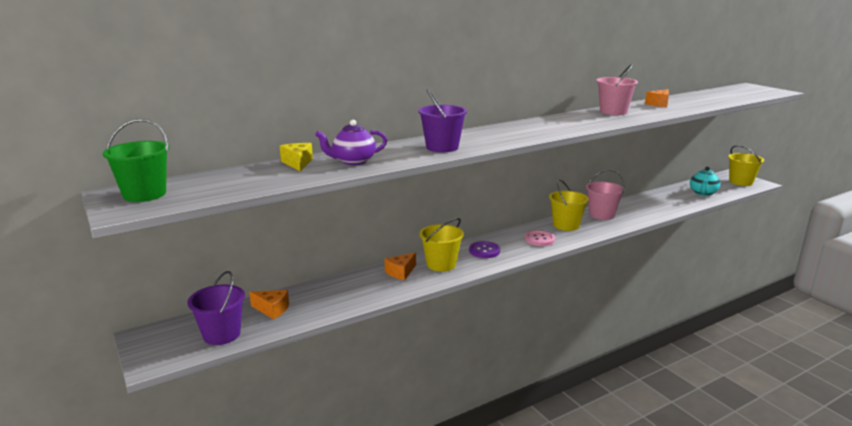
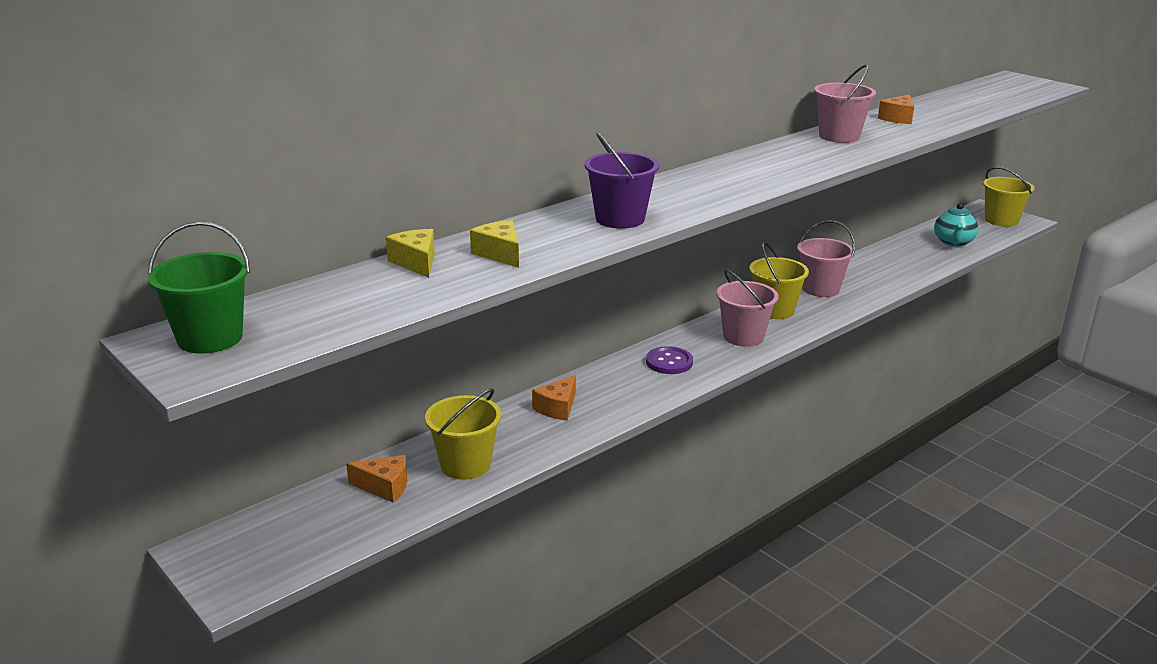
camera: 10 degrees left, 5 degrees up
(221, 334) = (323, 535): purple bucket -> none
(353, 161) = (500, 254): purple teapot -> yellow cheese
(441, 264) = (613, 390): yellow bucket -> yellow bucket (465, 465)
(539, 239) = (743, 337): pink button -> pink bucket

